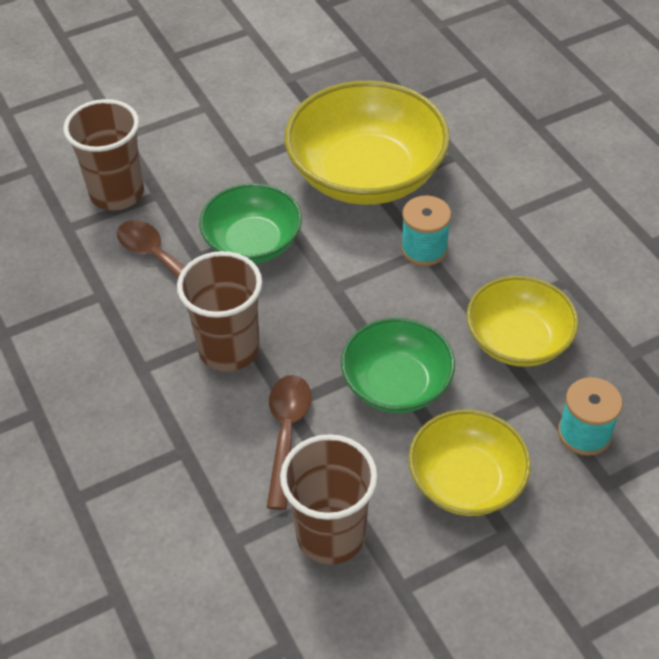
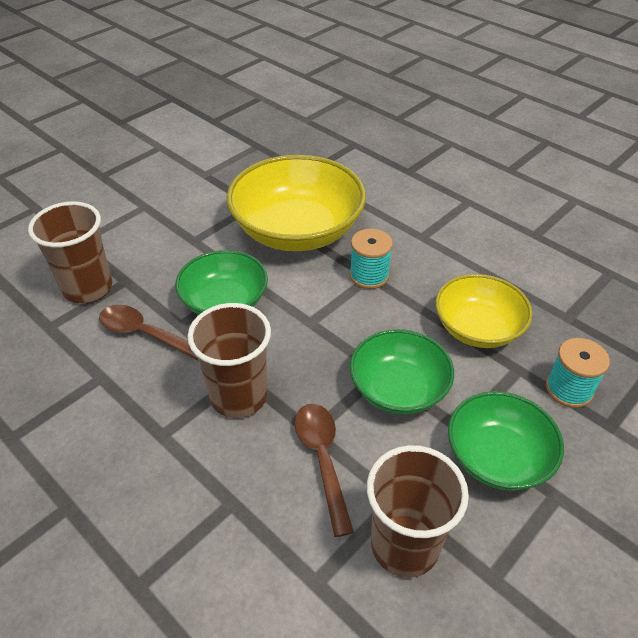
camera: 20 degrees left, 5 degrees down
(466, 481) = (497, 457): yellow bowl -> green bowl

